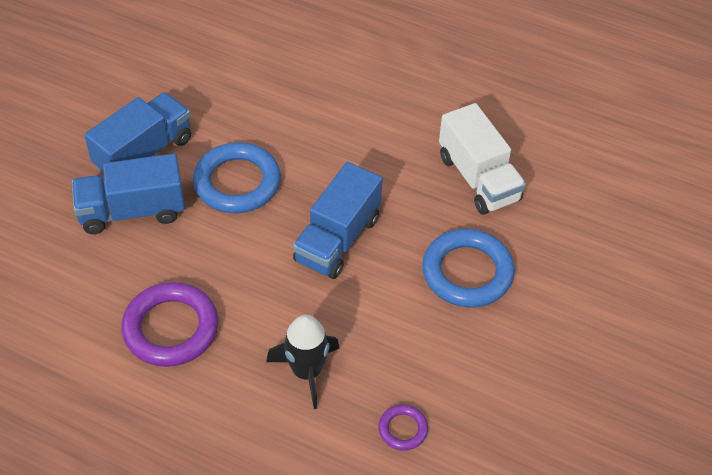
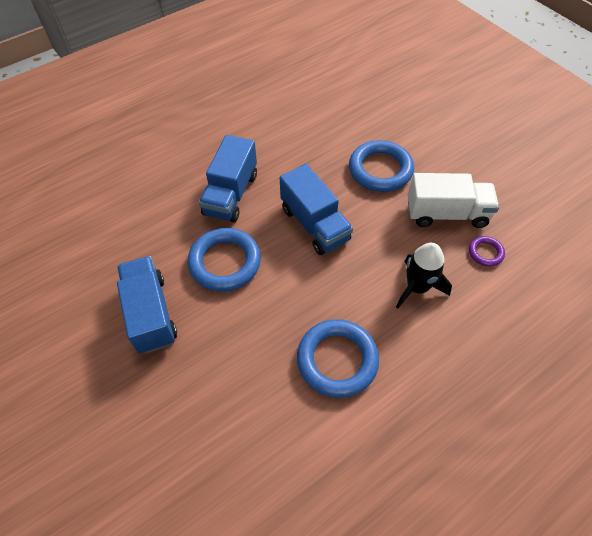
camera: 60 degrees left, 5 degrees up
(132, 211) = (205, 344): blue truck -> blue truck (231, 194)
(171, 328) = (337, 360): purple ring -> blue ring
(478, 178) = (310, 133): white truck -> white truck (446, 214)

